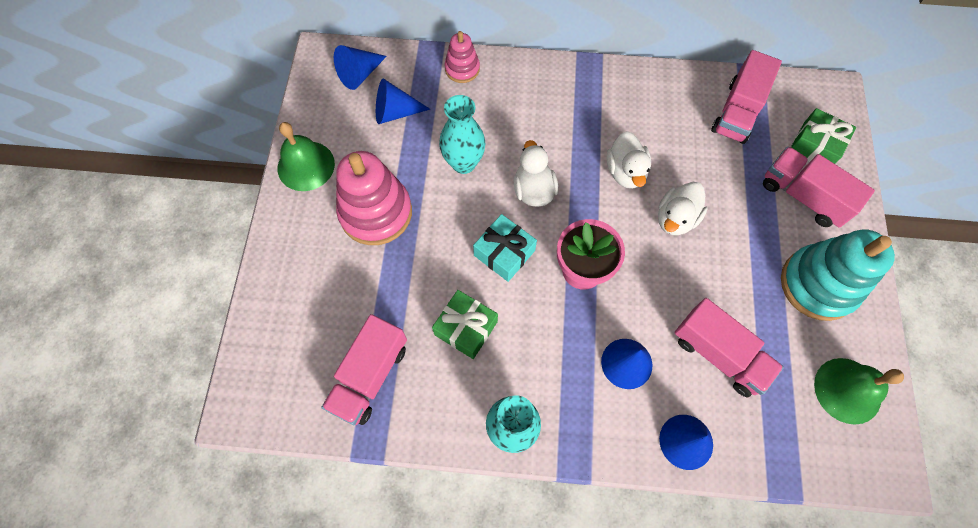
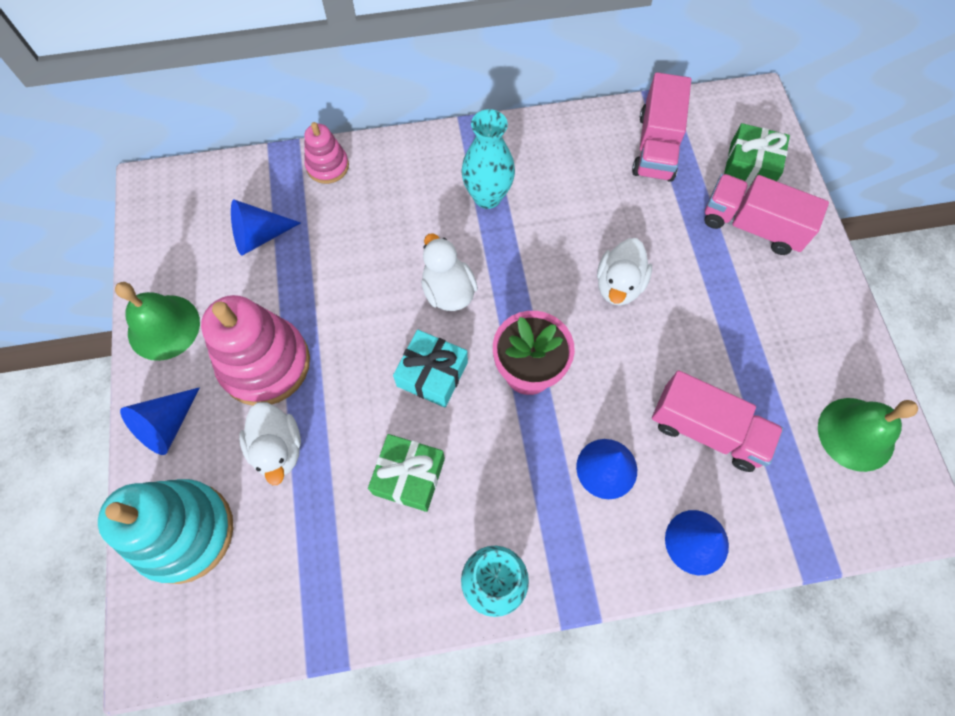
camera: 15 degrees left, 0 degrees up
(360, 74) = (204, 200): blue cone -> blue cone (167, 425)
(370, 376) = (307, 566): pink truck -> none
(463, 163) = (357, 278): turquoise vase -> turquoise vase (487, 197)
(625, 172) = (548, 244): white duck -> white duck (278, 449)
(818, 284) = (794, 322): turquoise stacking toy -> turquoise stacking toy (184, 532)

